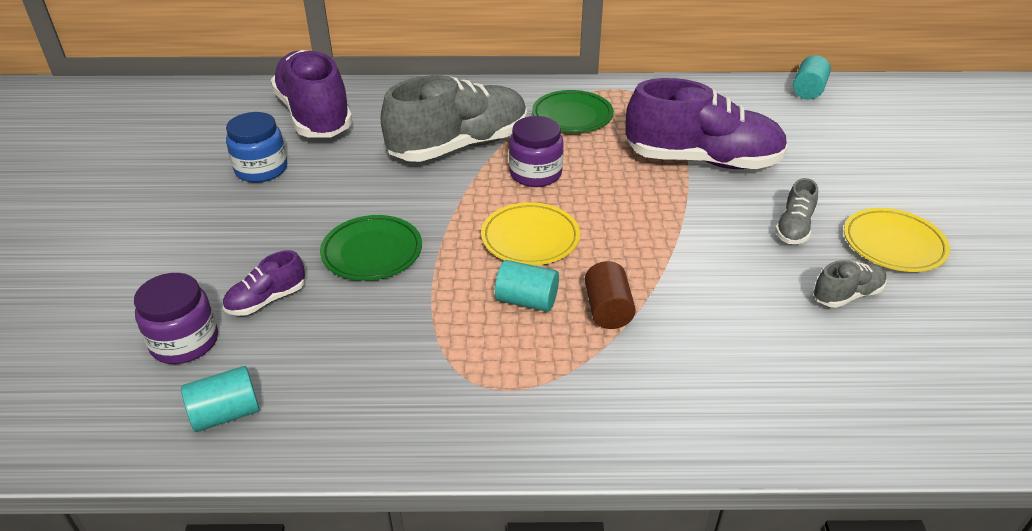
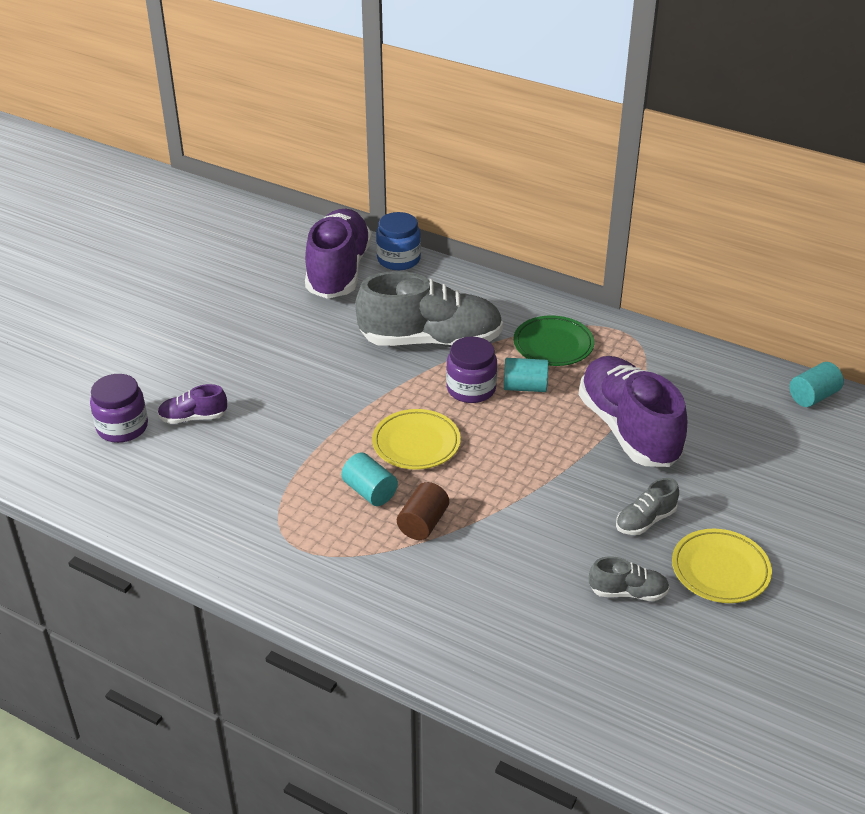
camera: 30 degrees right, 0 degrees up
(226, 414) = (115, 487): turquoise cylinder -> turquoise cylinder (525, 387)
(261, 169) = (263, 308): blue jar -> blue jar (398, 259)
(372, 252) = (290, 409): green plate -> none
(702, 160) = (628, 429): purple shoe -> purple shoe turned 150 degrees counterclockwise

